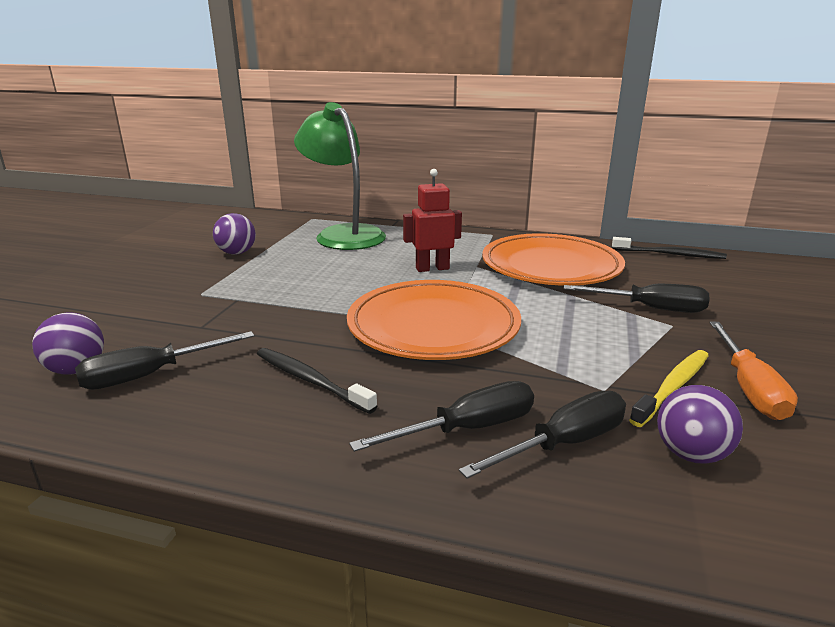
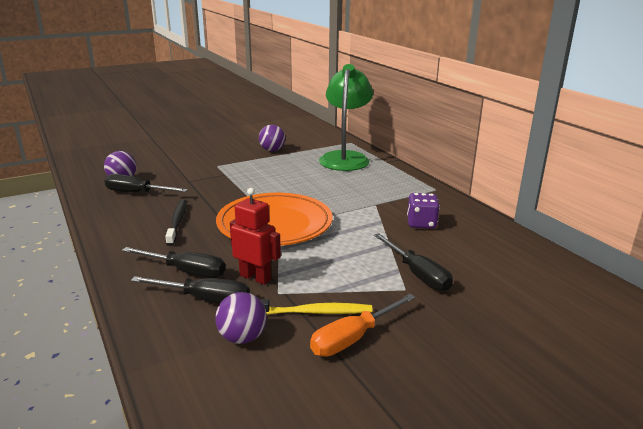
camera: 45 degrees right, 0 degrees up
(432, 268) = (346, 195): red robot -> red robot (255, 277)
(551, 266) = (421, 223): orange plate -> purple dice
(670, 254) = (539, 253): black toothbrush -> none

